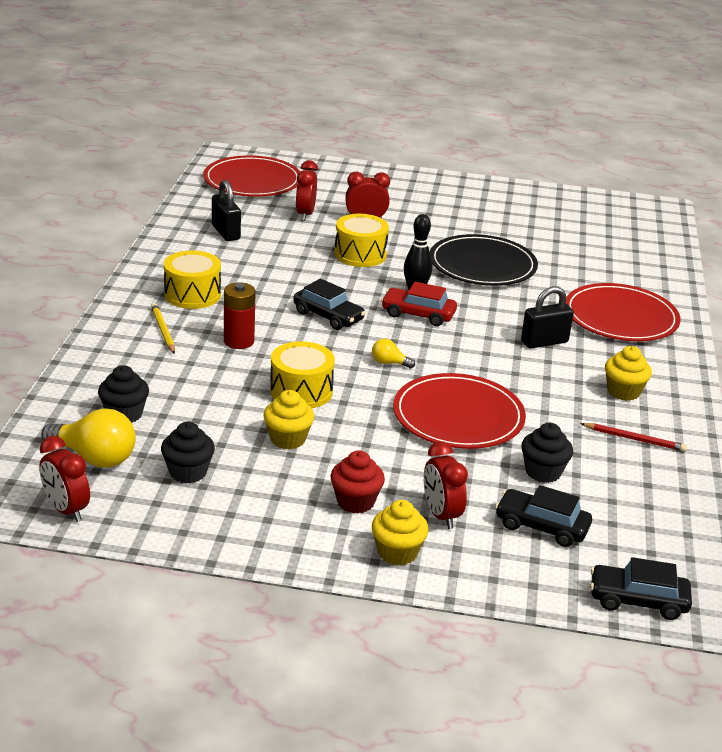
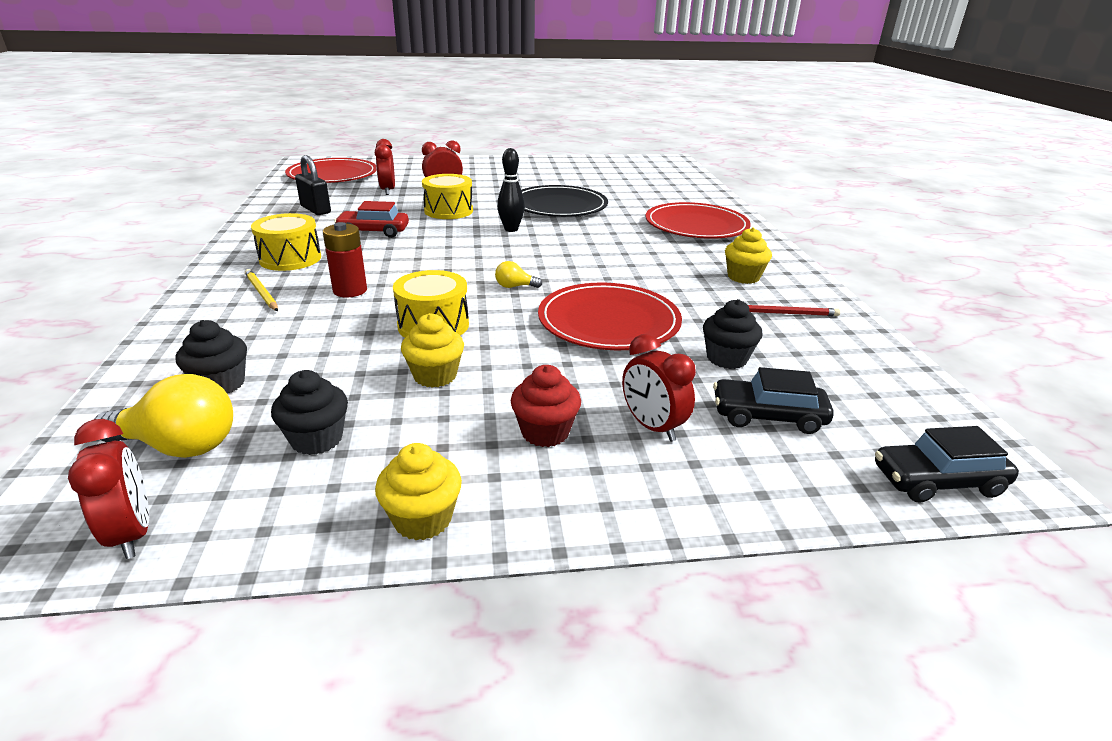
camera: 15 degrees left, 0 degrees up
(66, 510) = (132, 533): red clock -> red clock turned 150 degrees counterclockwise
(328, 316) = (437, 258): black car -> none
(397, 552) = (628, 487): yellow cupcake -> yellow cupcake (422, 519)
(418, 314) = (522, 245): red car -> red car (373, 232)
(544, 342) = (647, 250): black padlock -> none

